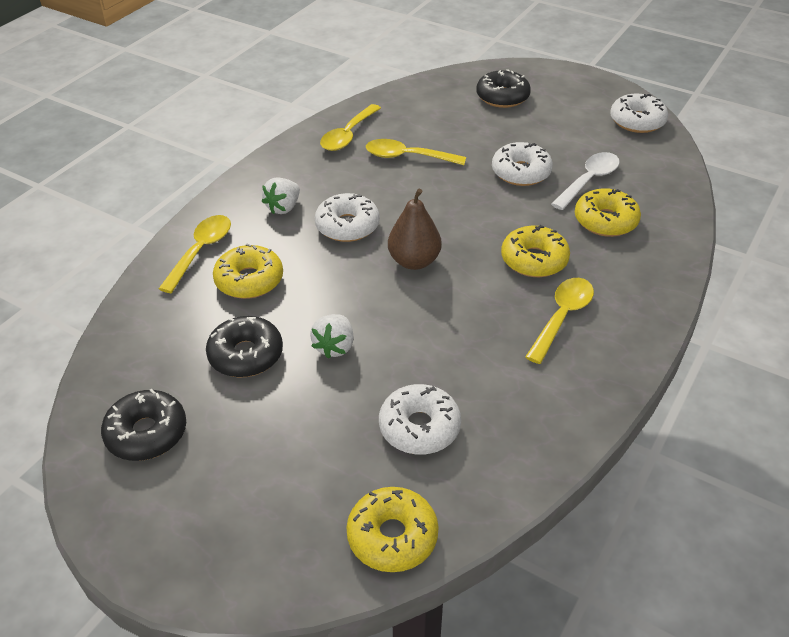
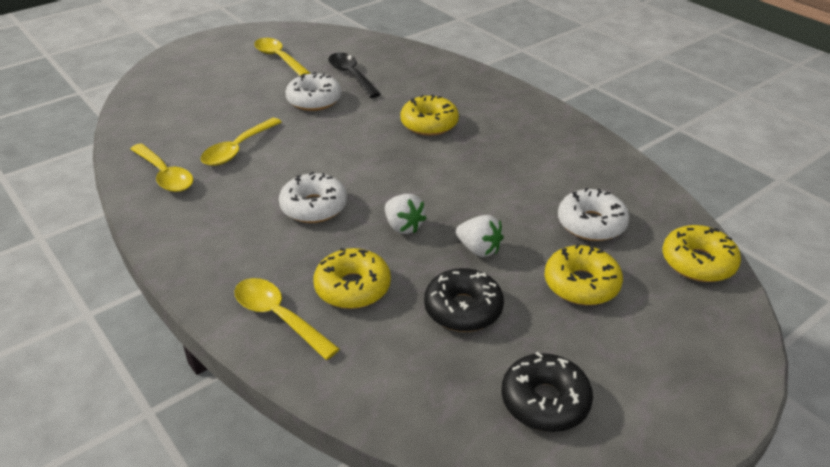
camera: 70 degrees left, 5 degrees down
(283, 207) = (250, 242): white strawberry -> white strawberry (403, 226)
(414, 261) = (392, 180): brown pear -> none
(502, 97) = (197, 80): black donut -> none
(562, 317) = (501, 130): yellow spoon -> yellow spoon (279, 58)
(589, 181) = (351, 75): white spoon -> black spoon
(605, 221) = (405, 83): yellow donut -> yellow donut (581, 284)
(637, 121) = (295, 36): white donut -> none

